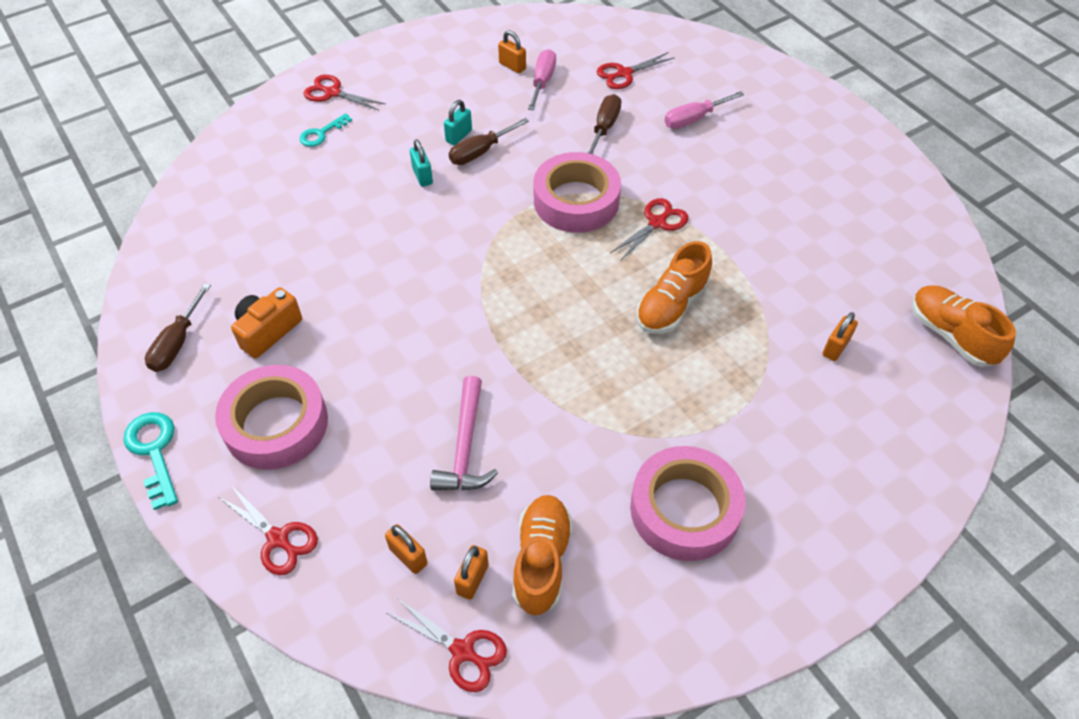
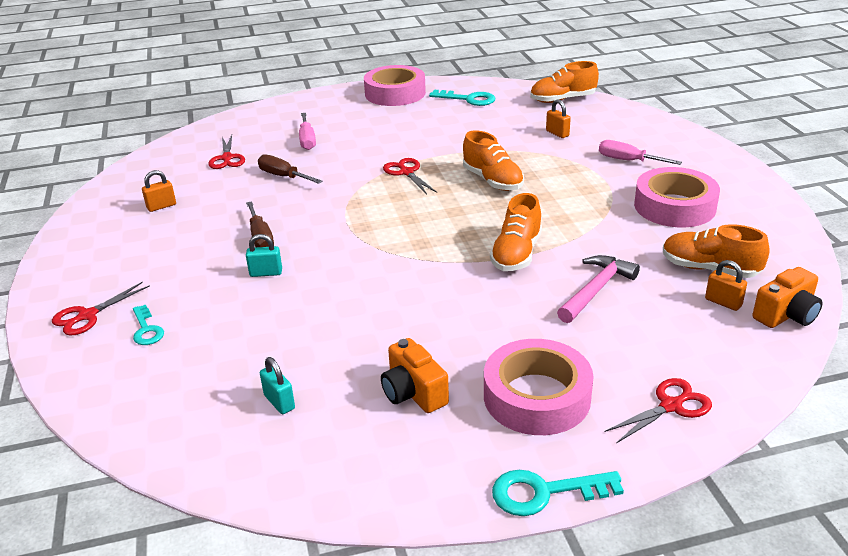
camera: 70 degrees left, 20 degrees down
(177, 343) = (395, 465): brown screwdriver -> none
(408, 556) = (698, 331): orange padlock -> none
(459, 136) = (229, 246): turquoise padlock -> turquoise padlock (279, 402)
(463, 651) = (786, 315): red scissors -> orange camera
(465, 447) = (596, 289): pink hammer -> pink hammer turned 75 degrees counterclockwise
(515, 361) = (516, 254): none -> orange shoe
(542, 81) = (198, 195): pink screwdriver -> pink screwdriver (628, 160)
(576, 201) = (358, 201): pink tape -> pink tape (395, 93)
(888, 232) = (468, 99): none -> turquoise key

